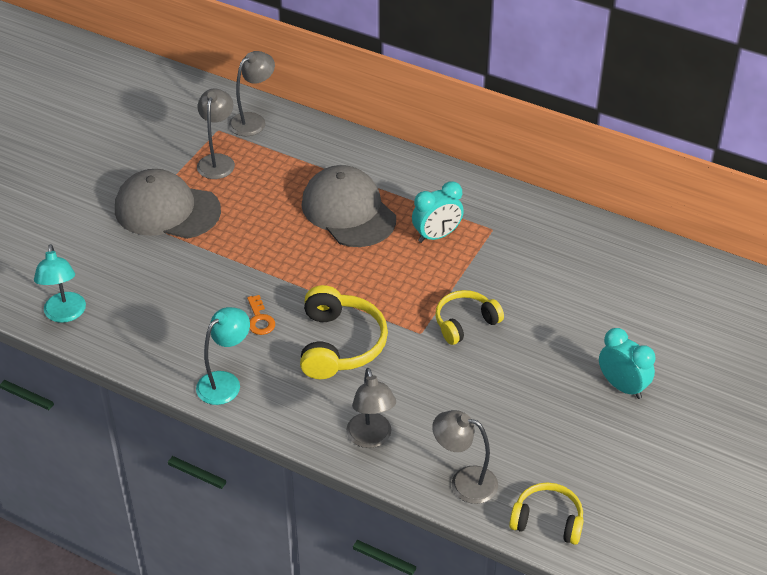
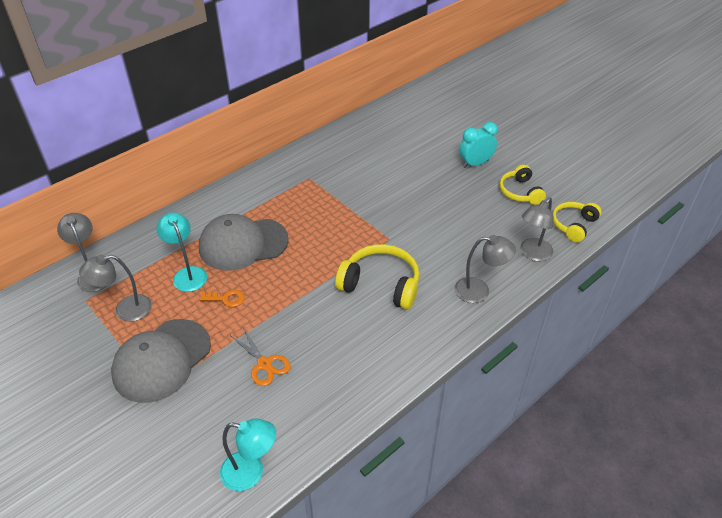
camera: 70 degrees left, 0 degrees up
(189, 283) = (264, 364): none -> orange scissors
(217, 161) = (125, 310): grey lamp -> grey lamp turned 45 degrees counterclockwise
(225, 382) = (390, 365): turquoise lamp -> turquoise lamp (187, 274)
(259, 319) = (331, 326): orange key -> orange key (226, 299)
(437, 235) = (298, 205): turquoise clock -> none
(465, 323) = (390, 214): yellow headphones -> yellow headphones (520, 192)

